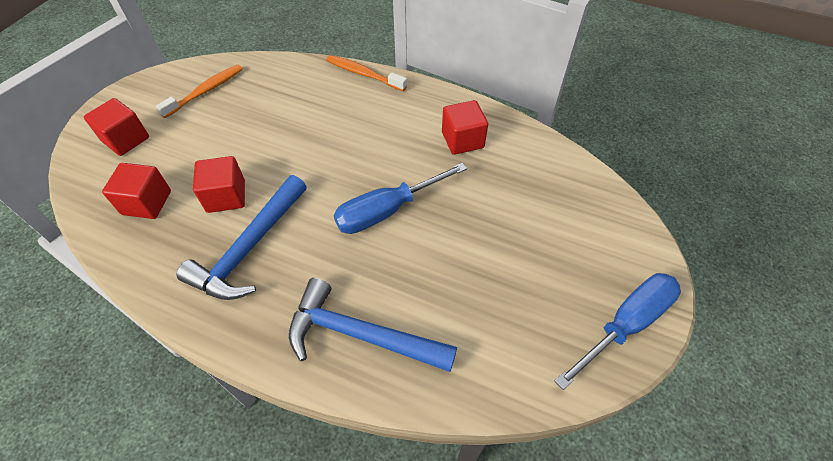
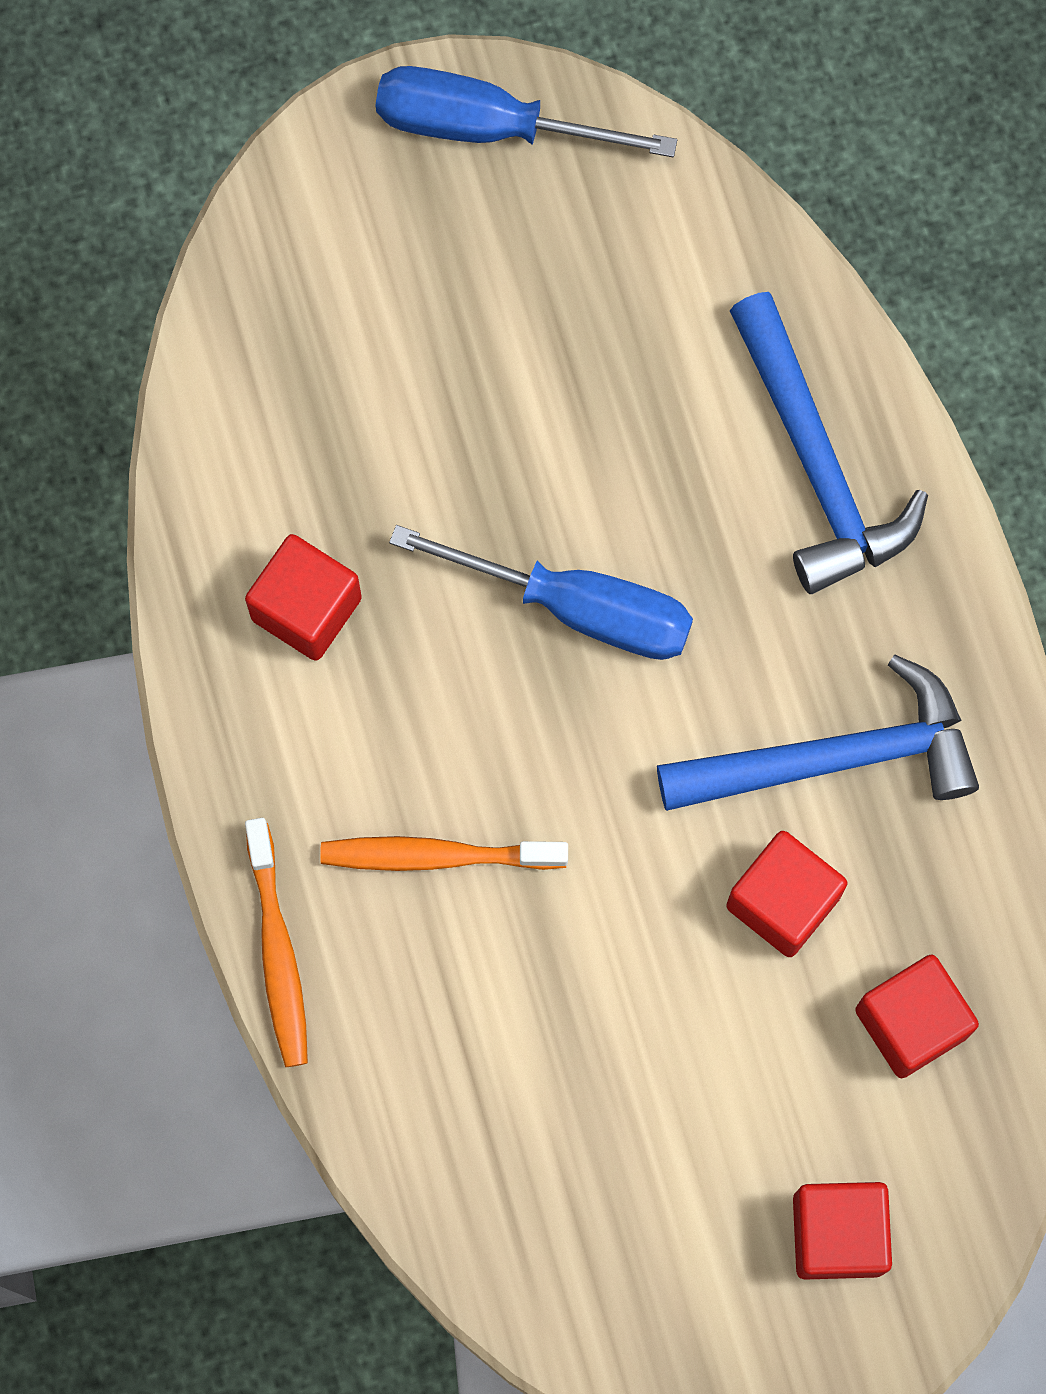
camera: 130 degrees left, 20 degrees up
(206, 91) = (598, 1228): orange toothbrush -> orange toothbrush (436, 856)

